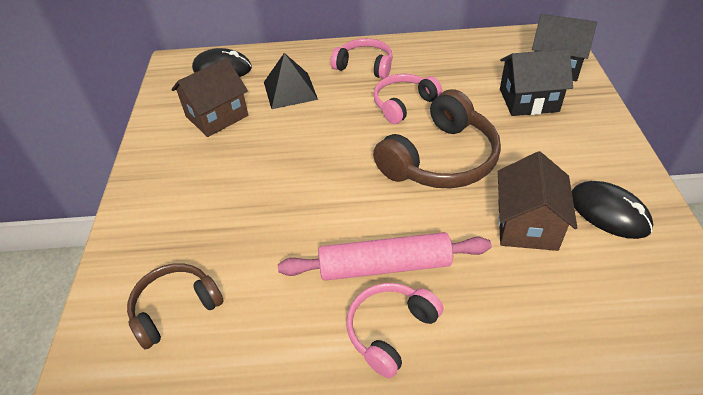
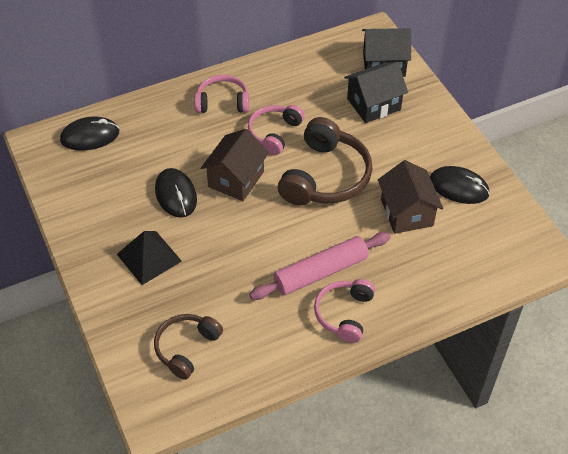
camera: 25 degrees left, 5 degrees up
(217, 116) = (116, 186): brown house -> brown house (236, 179)
(268, 138) = (176, 195): none -> black mouse
(290, 90) = (168, 144): black pyramid -> black pyramid (149, 257)

